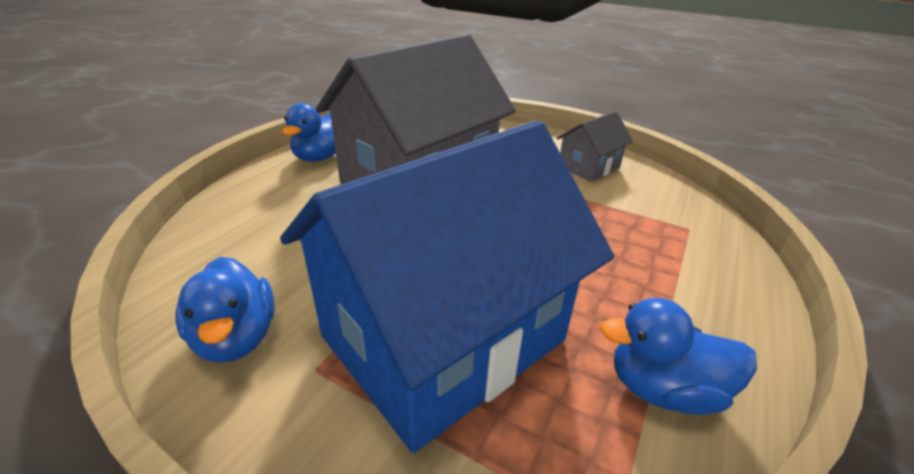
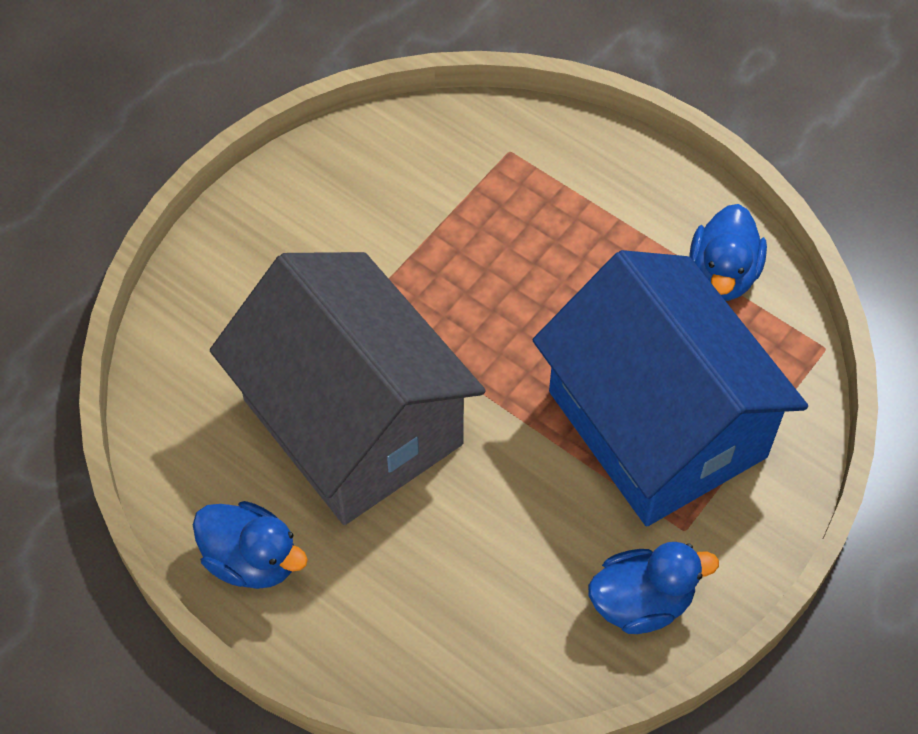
camera: 80 degrees left, 25 degrees up
(588, 167) = (346, 199): grey house -> none

